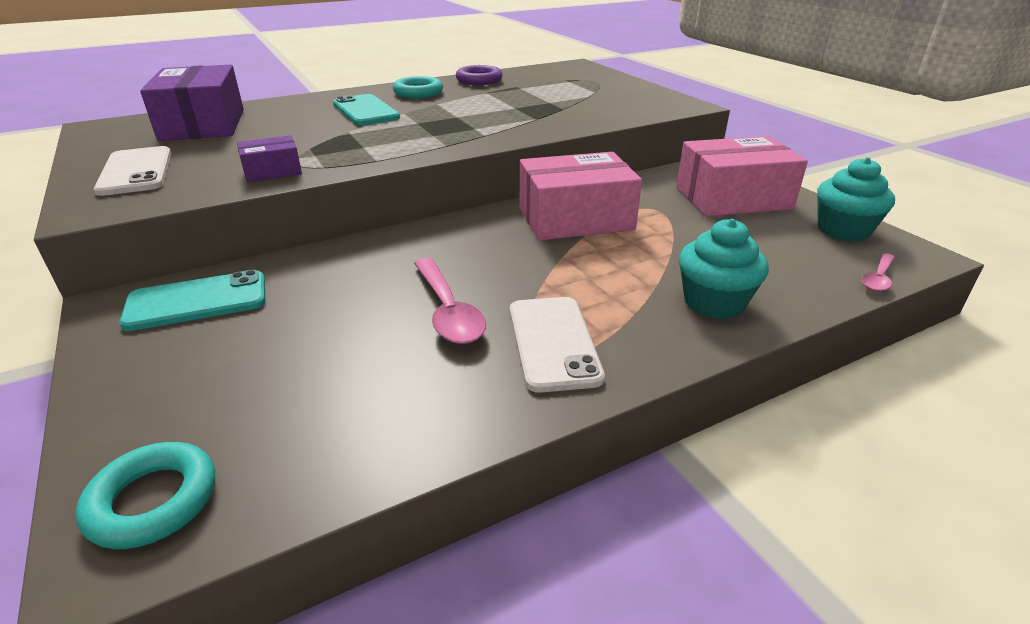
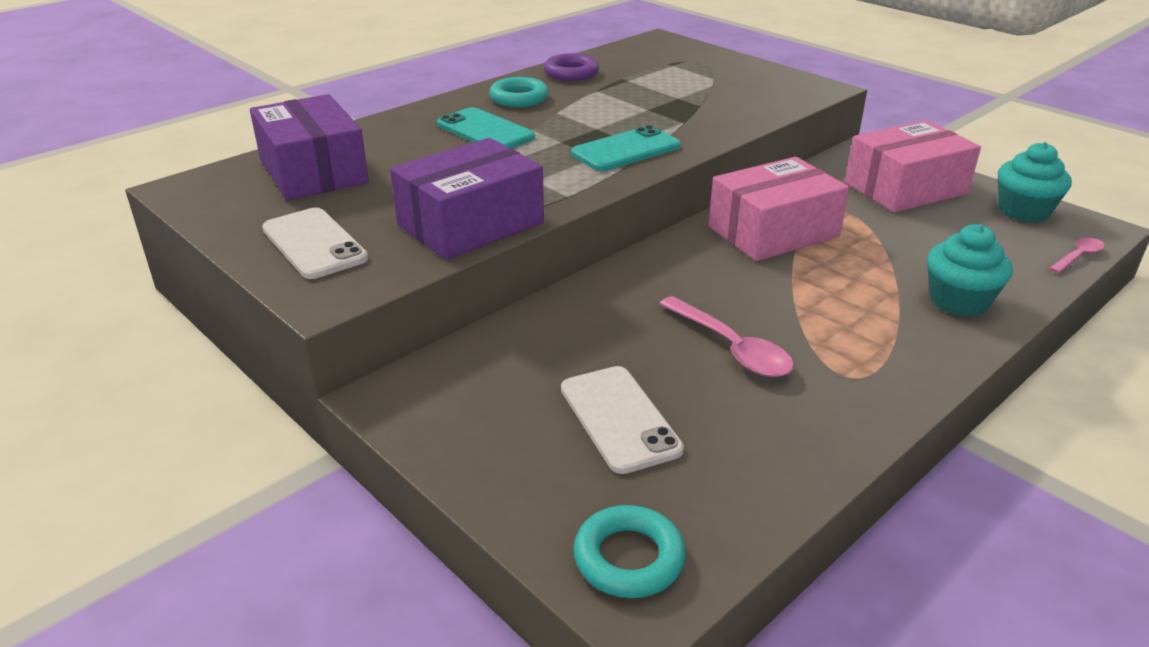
camera: 15 degrees left, 0 degrees up
(197, 301) = (472, 378): turquoise phone -> turquoise phone (626, 150)
(272, 171) = (470, 224): purple box -> purple box, size x2.03
(553, 343) = (850, 362): white phone -> white phone (619, 419)
(878, 278) = (1078, 257): pink spoon -> pink spoon turned 150 degrees counterclockwise

